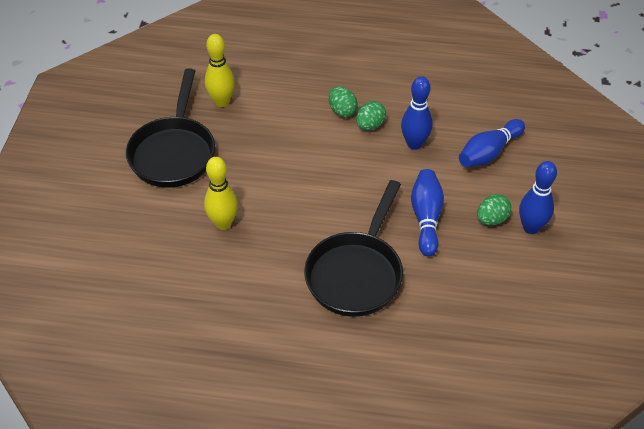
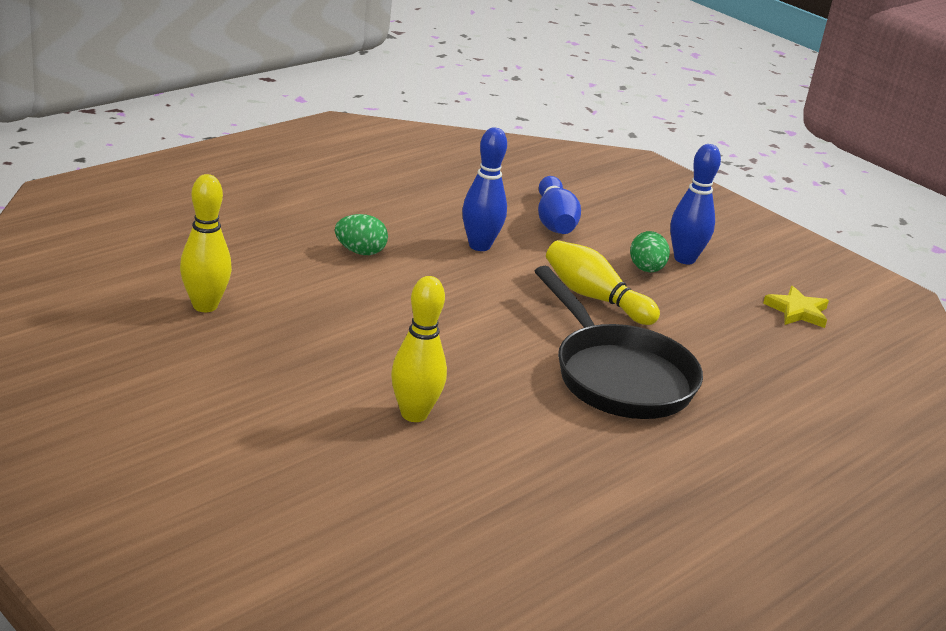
camera: 55 degrees left, 20 degrees down
(174, 152) = (231, 382): black pan -> none
(370, 125) = (410, 251): green egg -> none
(426, 218) = (595, 298): blue bowling pin -> yellow bowling pin
(543, 309) = (797, 311): none -> yellow star

